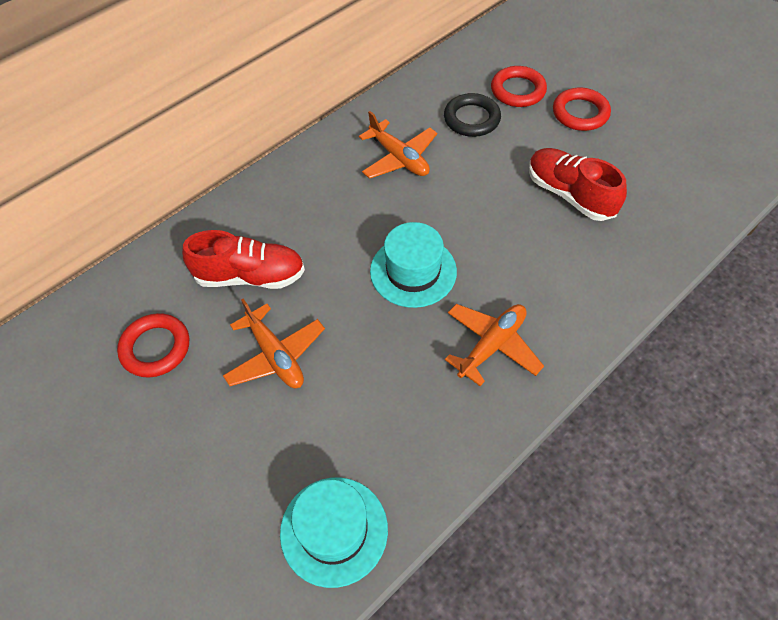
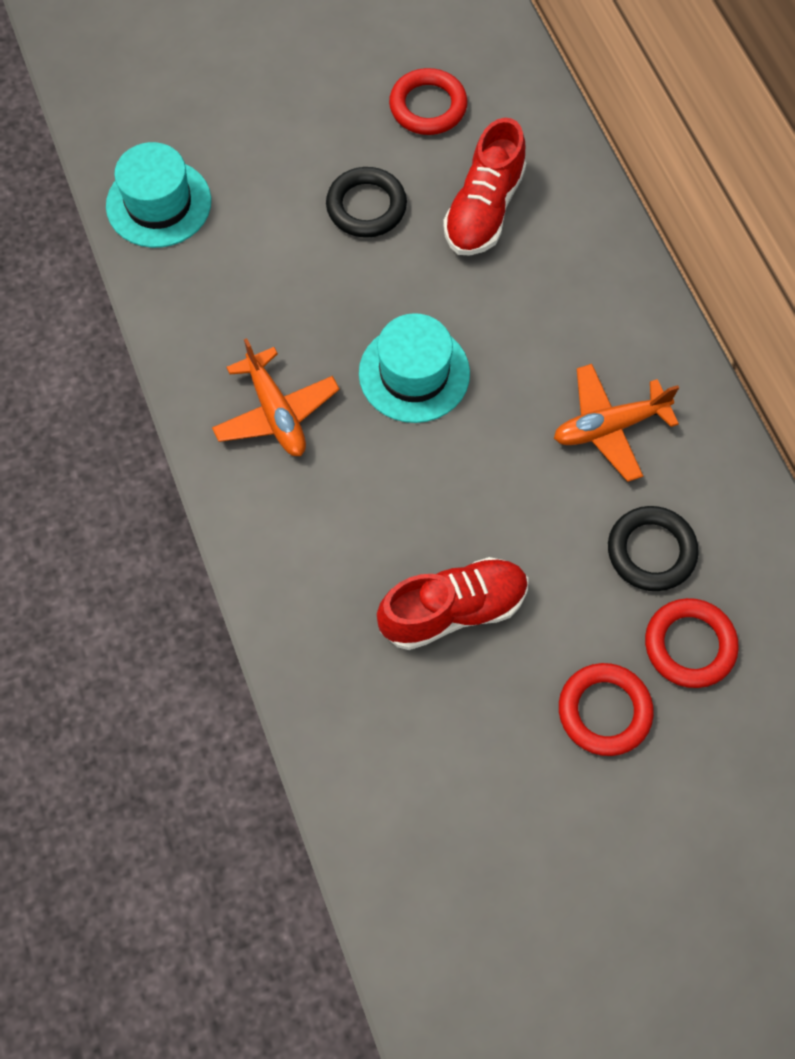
camera: 110 degrees right, 10 degrees up
(275, 355) = (366, 206): orange plane -> black ring

